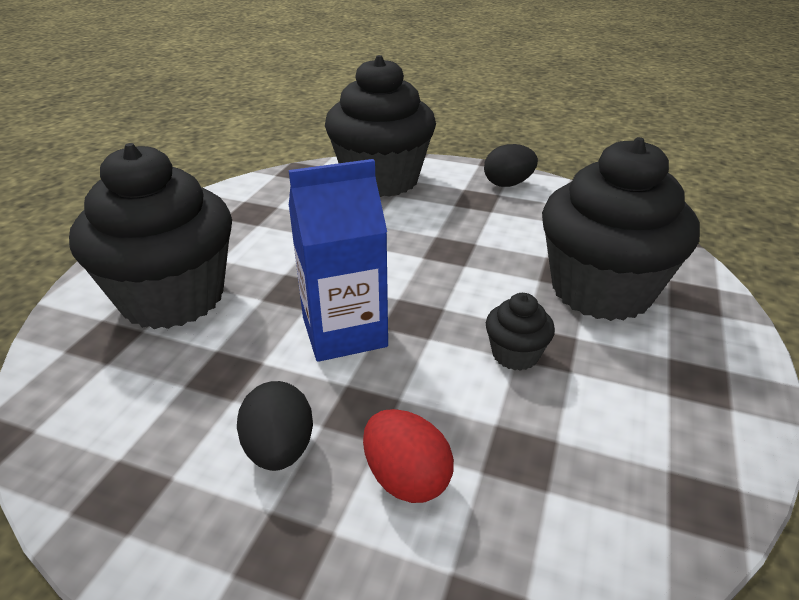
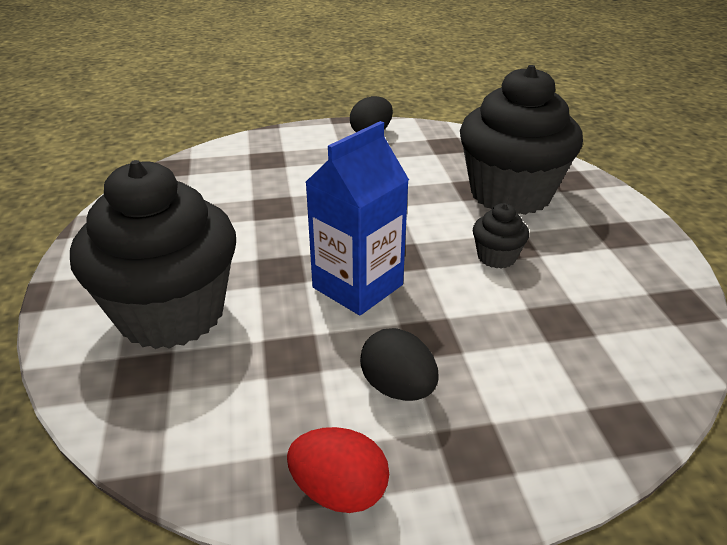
camera: 30 degrees left, 0 degrees up
(381, 180) = (261, 156): black cupcake -> none
(406, 478) = (505, 366): red egg -> red egg (339, 491)

